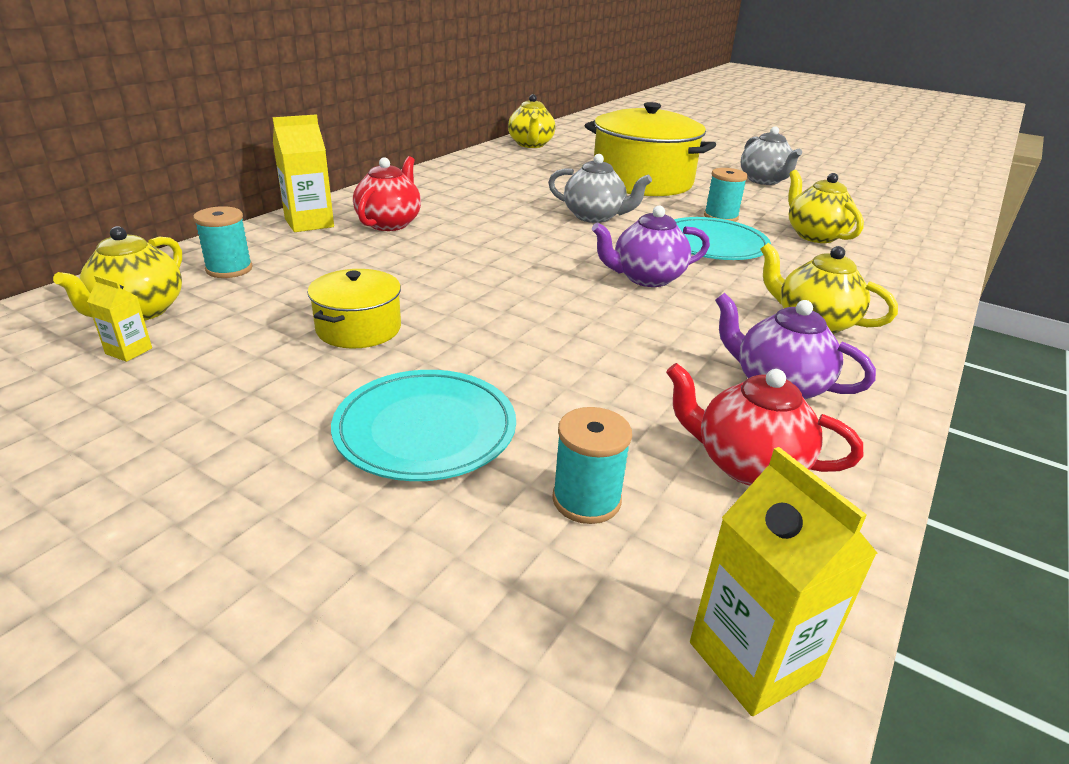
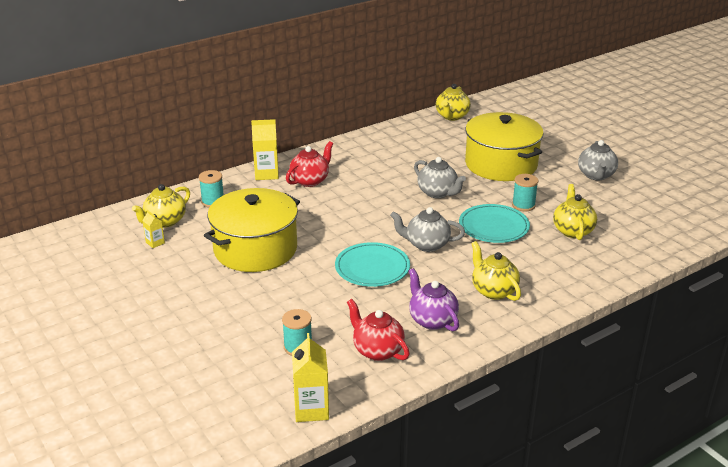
camera: 25 degrees right, 0 degrees up
(359, 328) = (255, 249): yellow pot -> yellow pot, size x2.01
(425, 429) = (255, 305): turquoise plate -> turquoise plate (372, 268)
(646, 278) = (426, 245): purple teapot -> grey teapot

